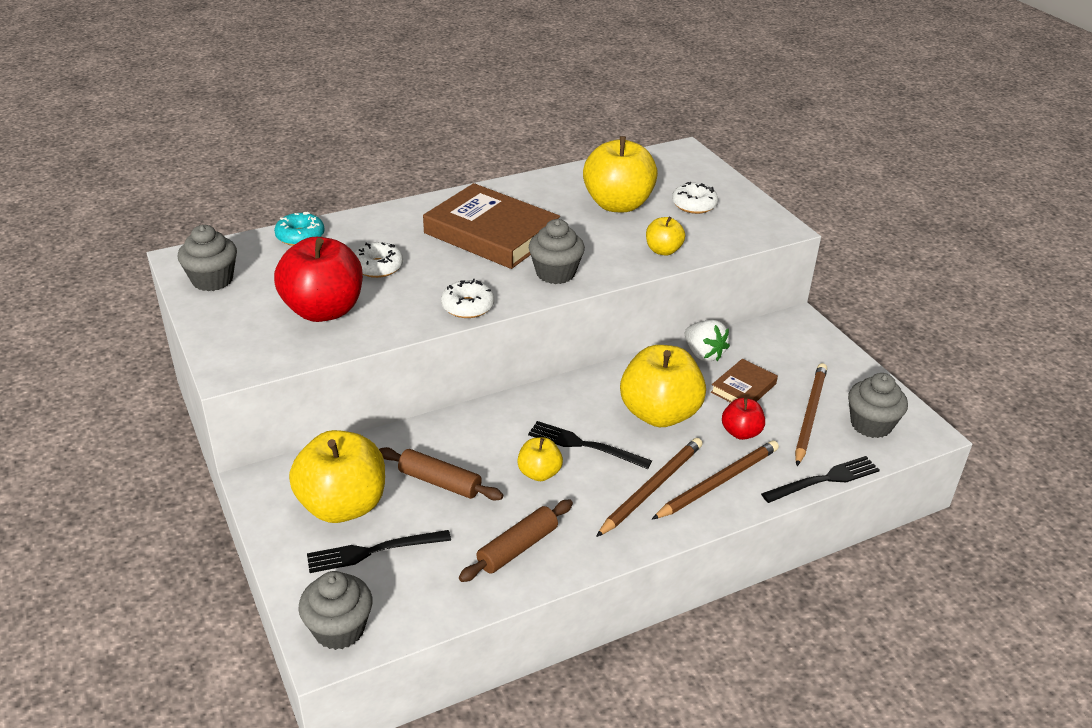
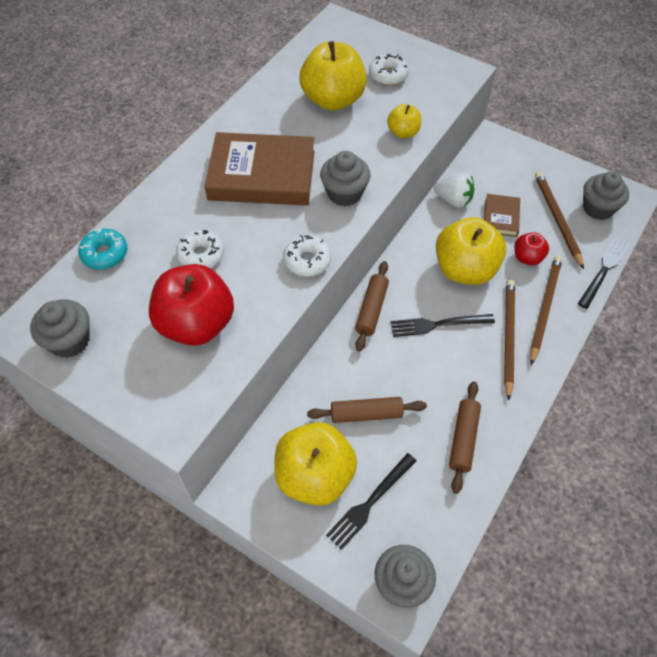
camera: 30 degrees left, 20 degrees up
(527, 405) = (371, 310): none -> brown rolling pin
(539, 473) = (427, 366): yellow apple -> none

